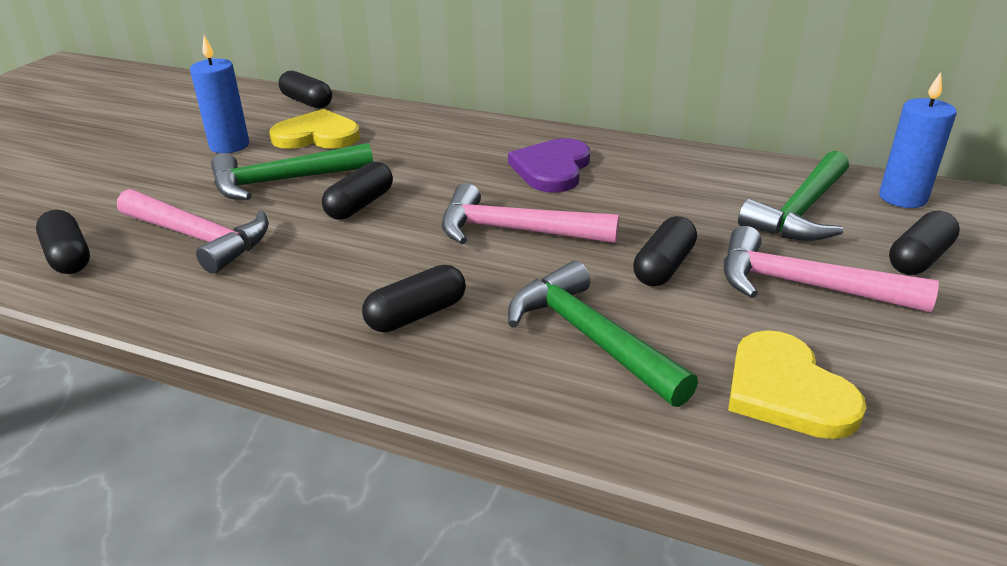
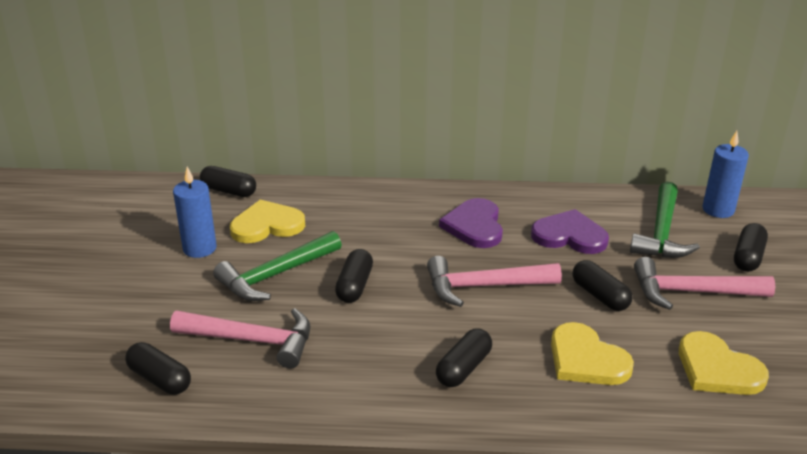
camera: 20 degrees left, 0 degrees up
(591, 337) = (586, 359): green hammer -> yellow heart
(664, 267) = (600, 295): black capsule -> black capsule turned 45 degrees counterclockwise
(668, 196) = (569, 236): none -> purple heart

